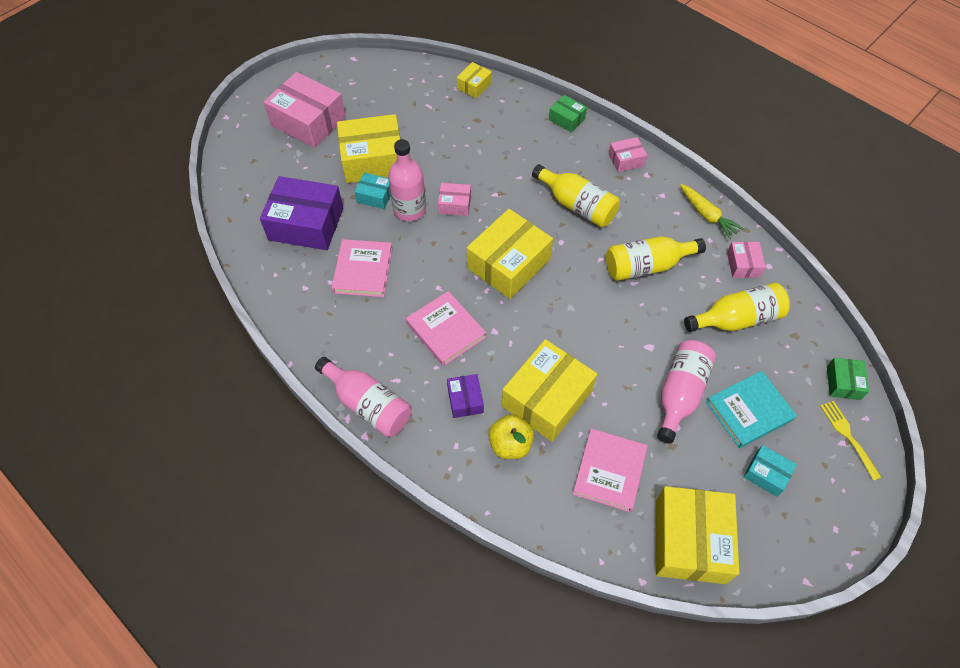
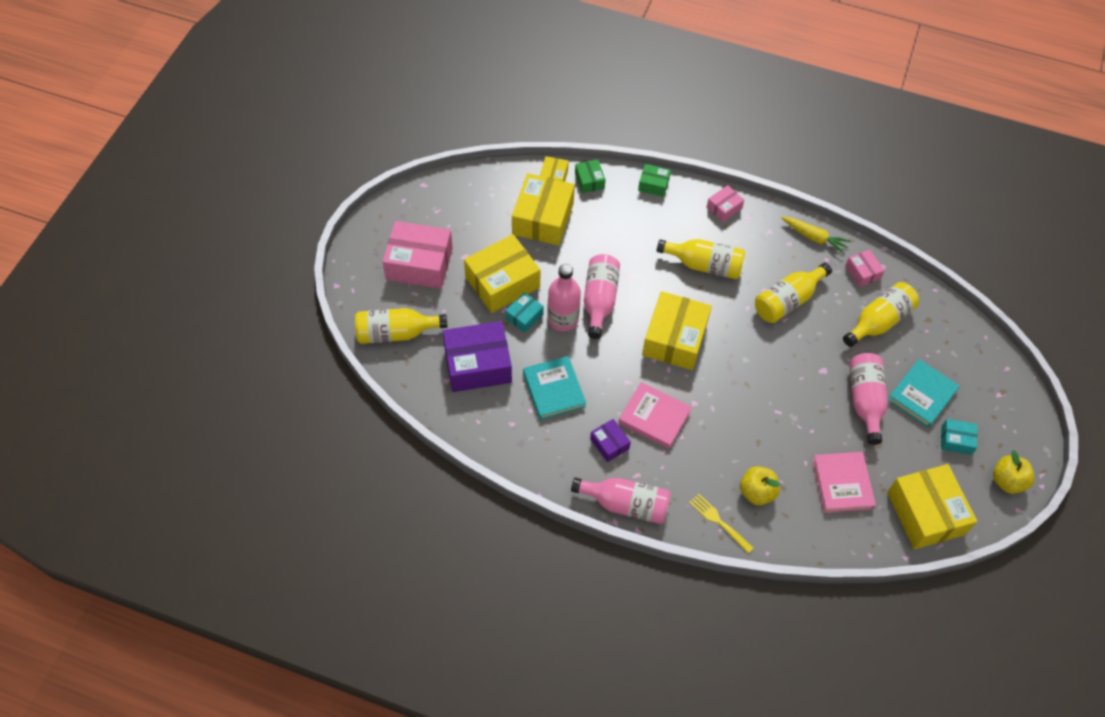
camera: 25 degrees left, 0 degrees up
(251, 173) = (396, 333): none -> yellow bottle
(363, 270) = (554, 390): pink book -> turquoise book
(375, 196) = (524, 316): turquoise box -> turquoise box turned 45 degrees counterclockwise
(454, 204) = (599, 300): pink box -> pink bottle
(465, 400) = (702, 470): purple box -> purple box (609, 444)
(547, 398) = (766, 444): yellow box -> yellow box (543, 218)
(807, 543) = (1007, 481): none -> yellow apple
(843, 383) = (979, 346): green box -> green box (589, 181)
(848, 437) = (1001, 388): yellow fork -> yellow fork (719, 522)

